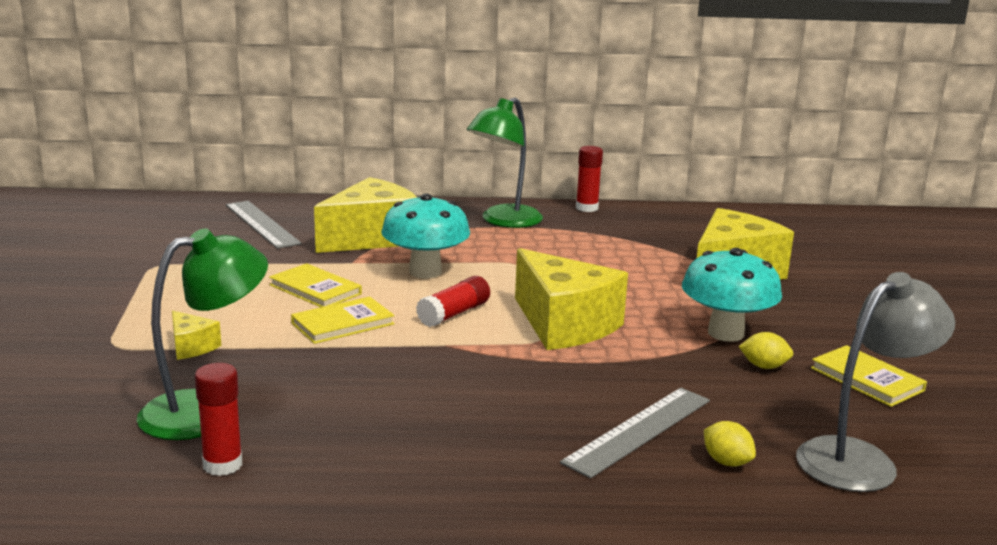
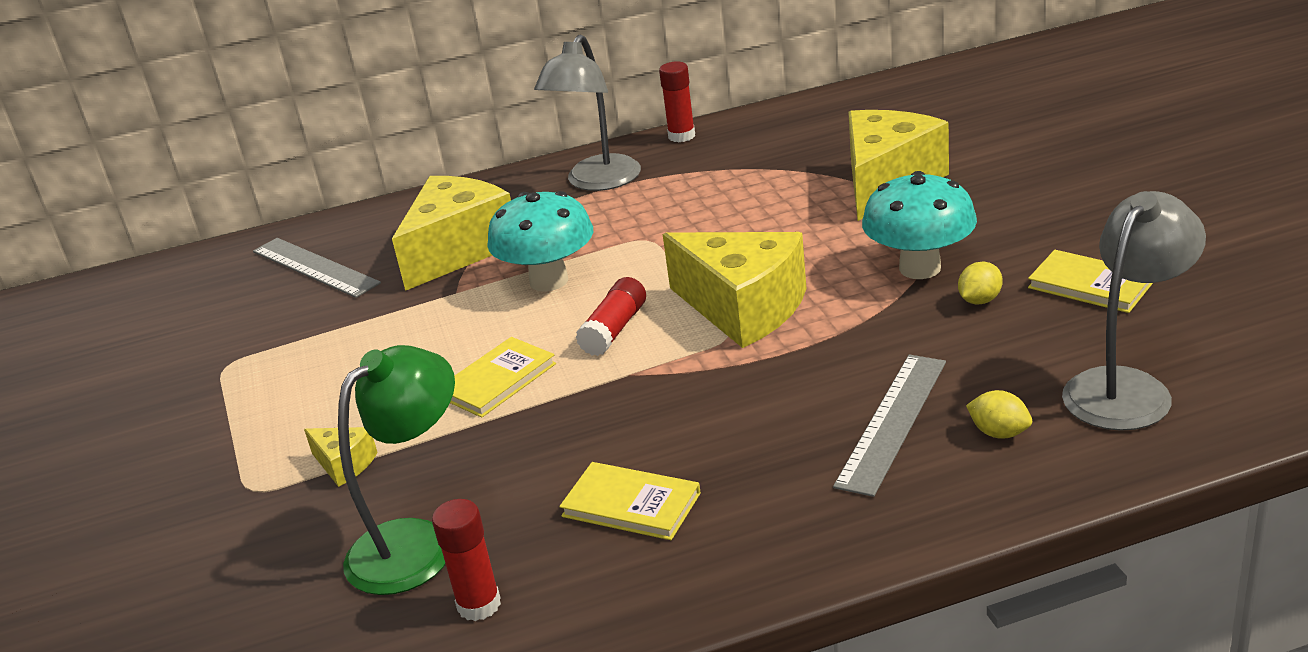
camera: 10 degrees left, 10 degrees up
(315, 289) = (437, 343): yellow book -> yellow book (631, 505)
(504, 221) = (597, 182): green lamp -> grey lamp
(764, 366) = (979, 300): yellow lemon -> yellow lemon turned 45 degrees counterclockwise

